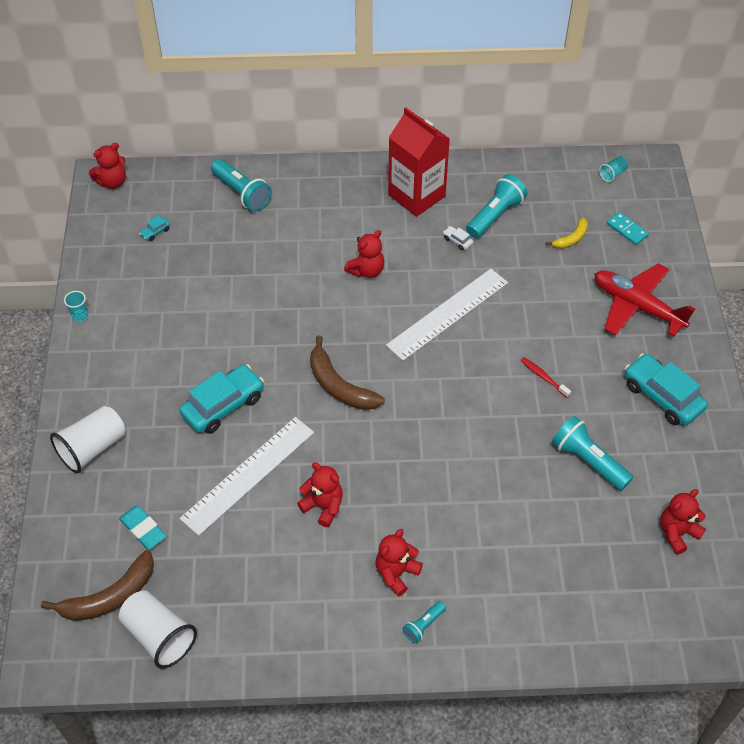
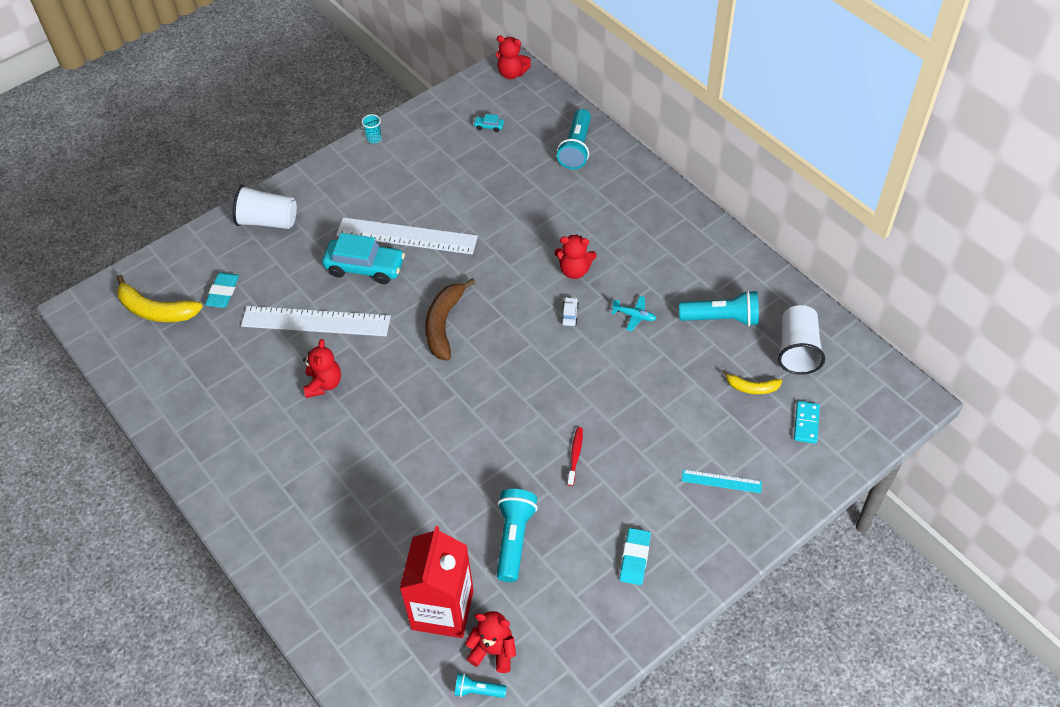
camera: 55 degrees right, 0 degrees up
(110, 596) = (156, 310): brown banana -> yellow banana
(159, 636) = (144, 357): white cup -> white cup (797, 350)
(396, 573) = (298, 467): red teddy bear -> none
(416, 195) = (687, 253): red carton -> red carton (442, 609)
(423, 625) = (265, 513): turquoise flashlight -> turquoise flashlight (478, 690)
(445, 262) = (634, 316): none -> turquoise plane
(447, 313) = (581, 349): white ruler -> white ruler (407, 236)
(457, 241) = (666, 310): white car -> white car (569, 315)
(612, 174) = (864, 374): turquoise cup -> none
(637, 306) = (721, 481): red plane -> turquoise ruler
(662, 396) = (634, 558): turquoise car -> turquoise eraser

